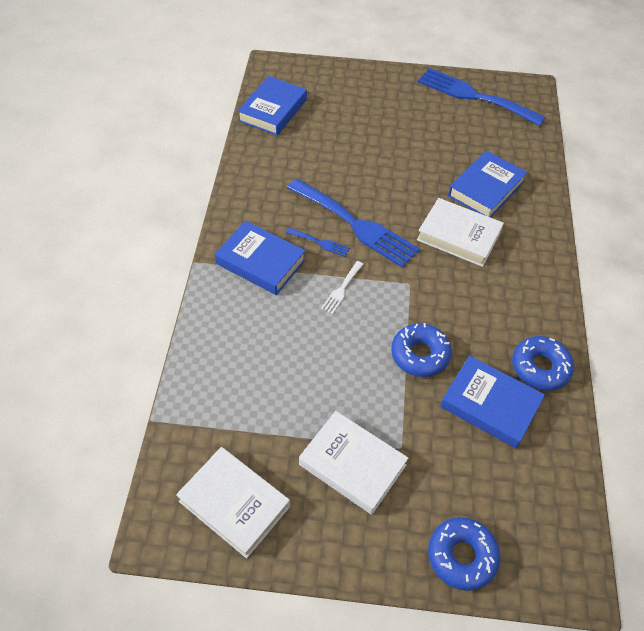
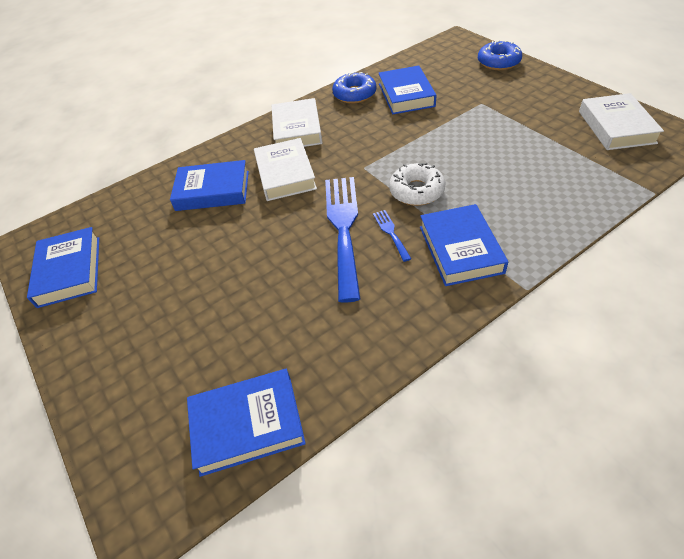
camera: 125 degrees left, 5 degrees down
(341, 289) = (416, 191): white fork -> white donut
(352, 465) = (520, 109): white book -> white book (297, 129)
(420, 354) = (413, 131): blue donut -> none
(474, 96) = (69, 271): blue fork -> blue book

